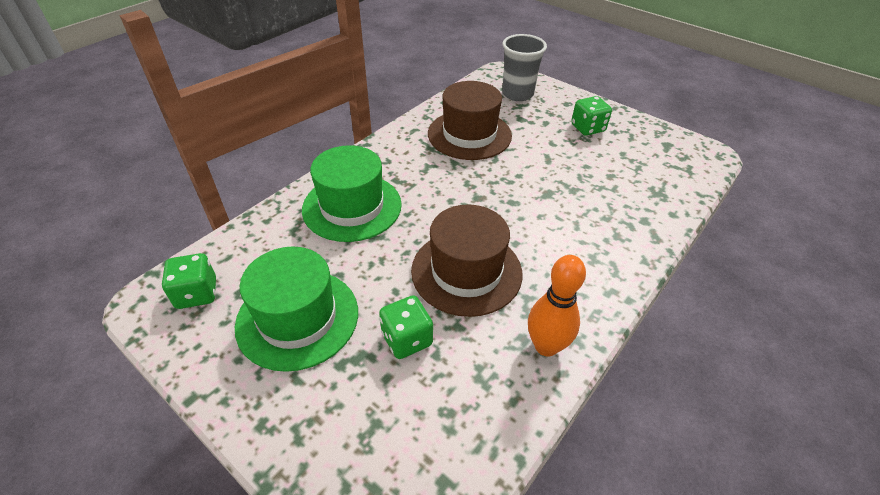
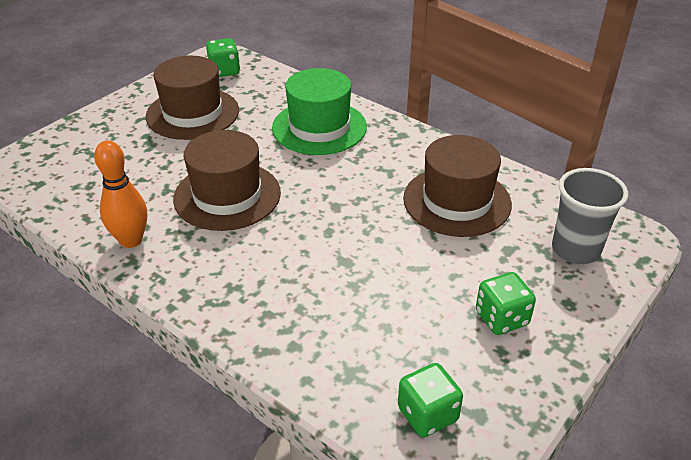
camera: 90 degrees right, 5 degrees down
(297, 318) = (192, 113): green hat -> brown hat
(407, 339) = (159, 164): green dice -> green dice (427, 414)

